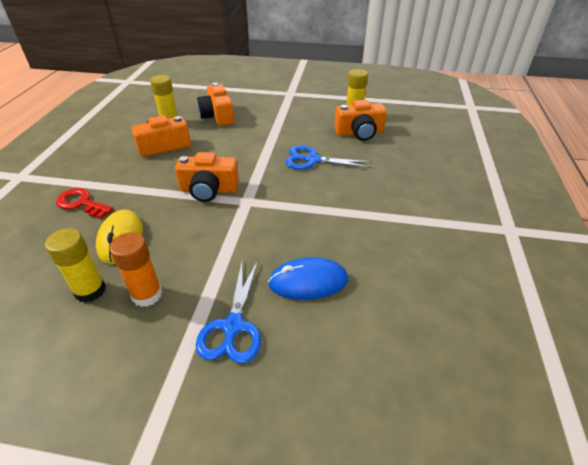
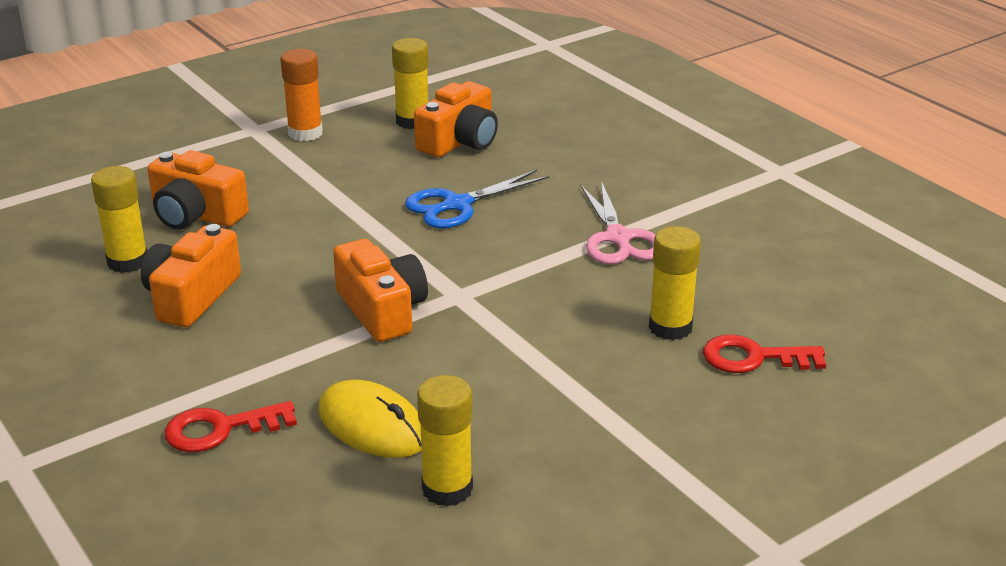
camera: 45 degrees left, 10 degrees down
(147, 295) = (523, 447): orange glue stick -> orange glue stick (305, 133)
(209, 189) = (382, 310): orange camera -> orange camera turned 75 degrees counterclockwise
(233, 327) = (666, 409): blue scissors -> none
(308, 281) = (670, 327): blue mouse -> yellow glue stick
(323, 333) = (754, 358): none -> red key
(358, 216) = (618, 238): none -> pink scissors

